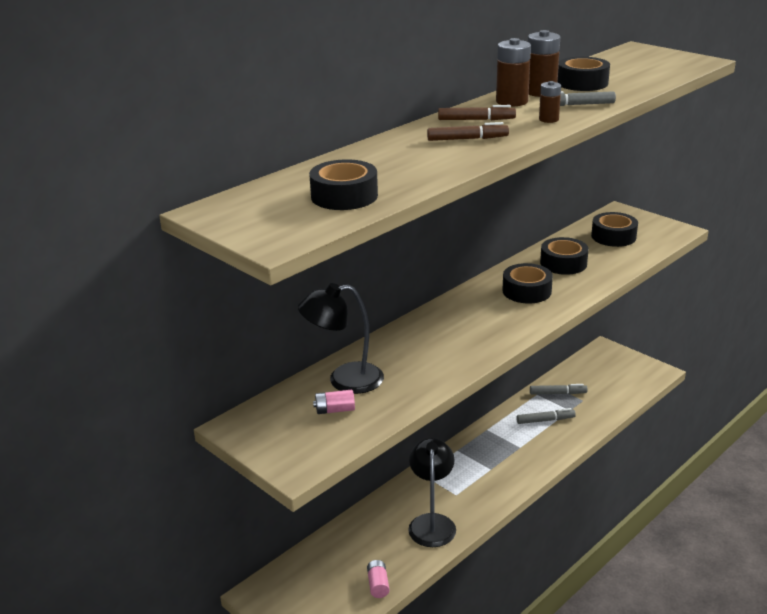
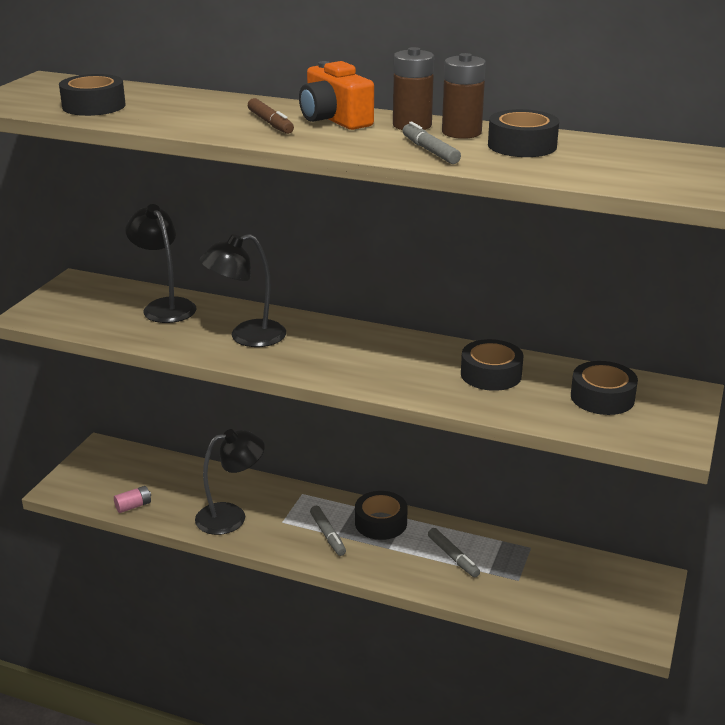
camera: 65 degrees right, 0 degrees up
(335, 410) = (115, 312): pink battery -> none
(438, 347) = (247, 337): none -> black lamp
(476, 120) = (334, 119): brown marker -> orange camera
(526, 291) = (401, 363): black tape -> black tape (380, 522)
(548, 119) = (363, 145): brown battery -> none
(557, 393) = (516, 556): grey marker -> grey marker (328, 535)

